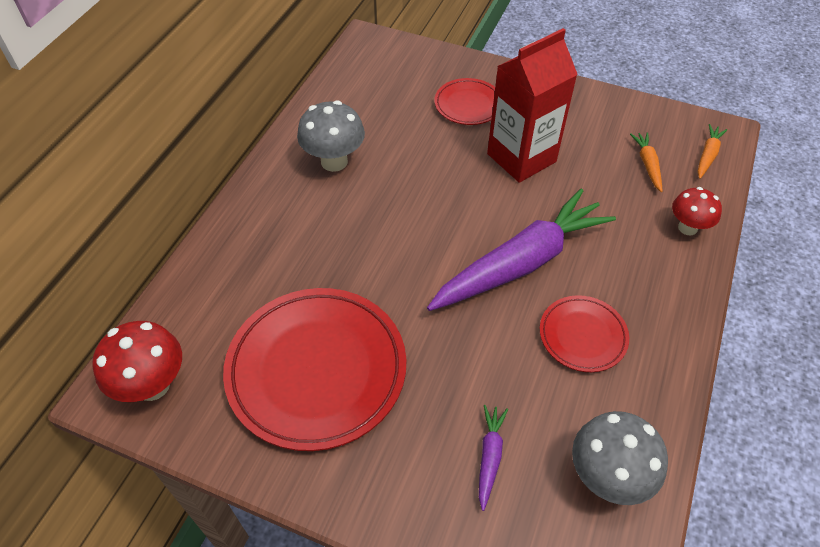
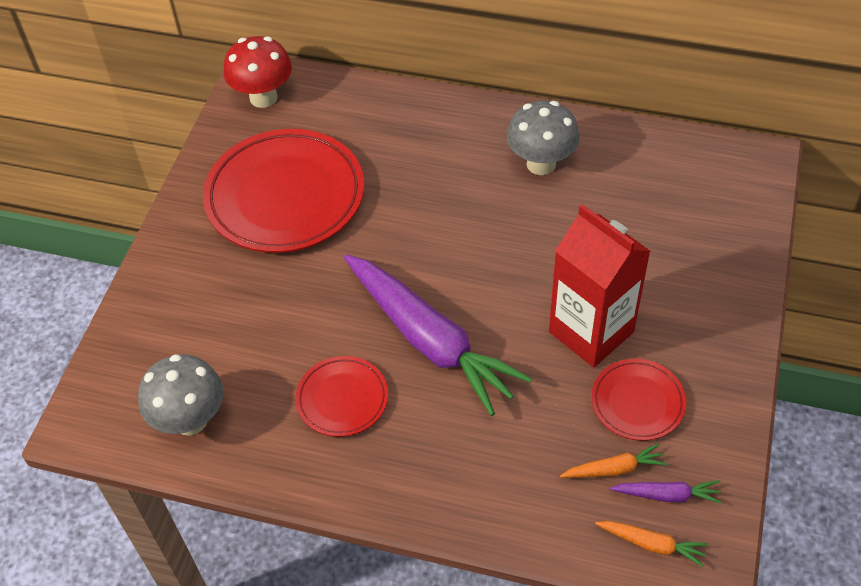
camera: 85 degrees right, 0 degrees up
(468, 105) = (670, 271): red plate -> red plate (637, 402)
(489, 457) = (208, 329): purple carrot -> purple carrot (667, 495)
(687, 228) = (513, 510): red mushroom -> none

